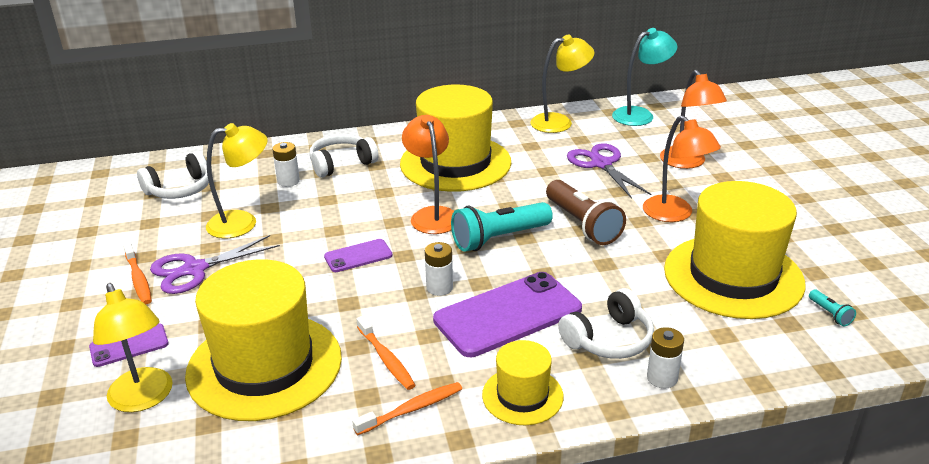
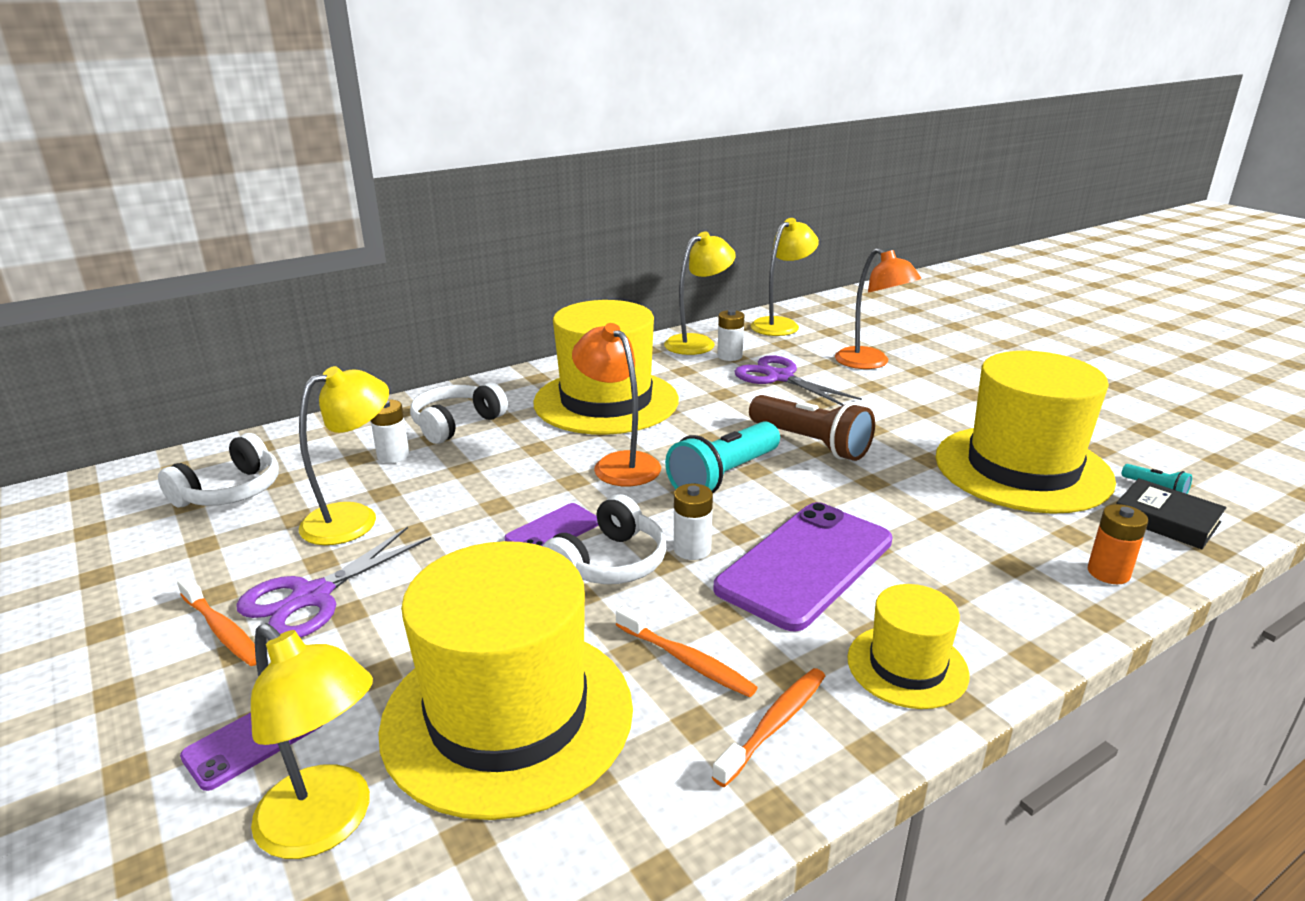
camera: 20 degrees left, 5 degrees down
(609, 339) = (951, 568): white headphones -> white headphones (609, 563)
(640, 115) = (781, 324): turquoise lamp -> yellow lamp
(662, 378) = (1052, 601): white battery -> white battery (729, 356)
(674, 214) = (903, 416): orange lamp -> none
(724, 368) = (1108, 573): none -> orange battery
(812, 340) = (1166, 520): none -> black book

